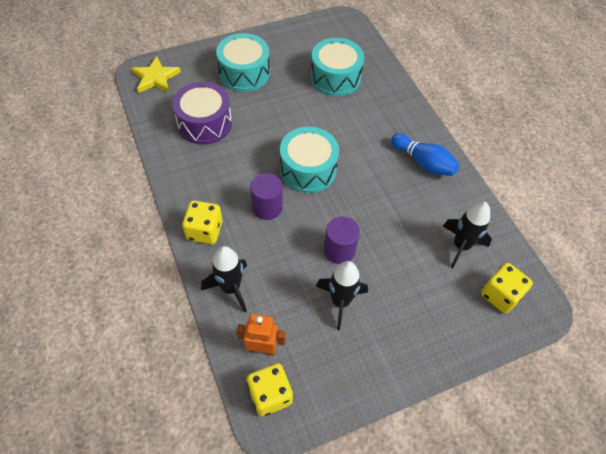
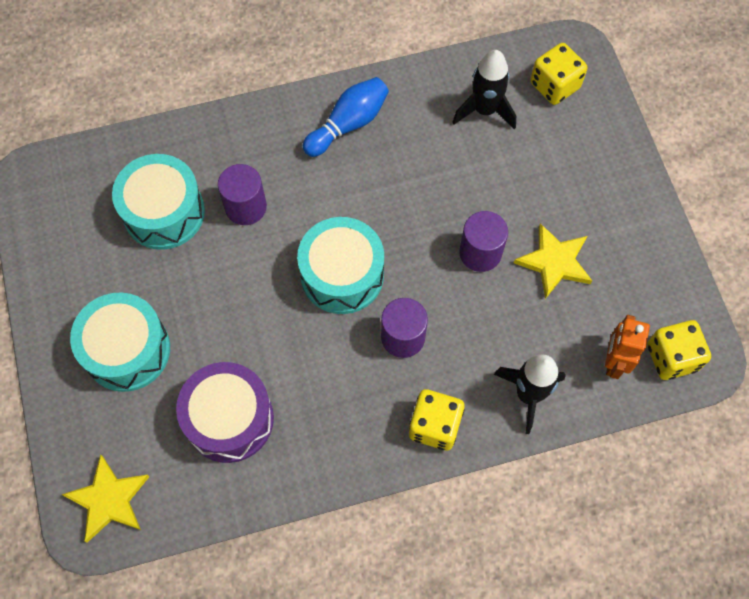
camera: 80 degrees left, 10 degrees up
(340, 302) = (554, 262): black rocket -> yellow star
(347, 115) = (246, 207): none -> purple cylinder

